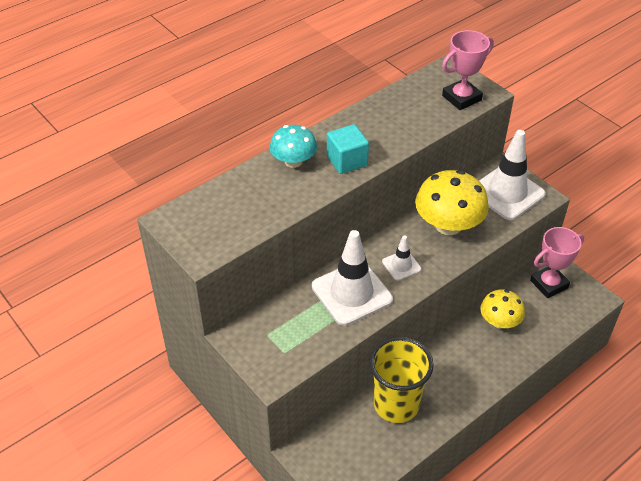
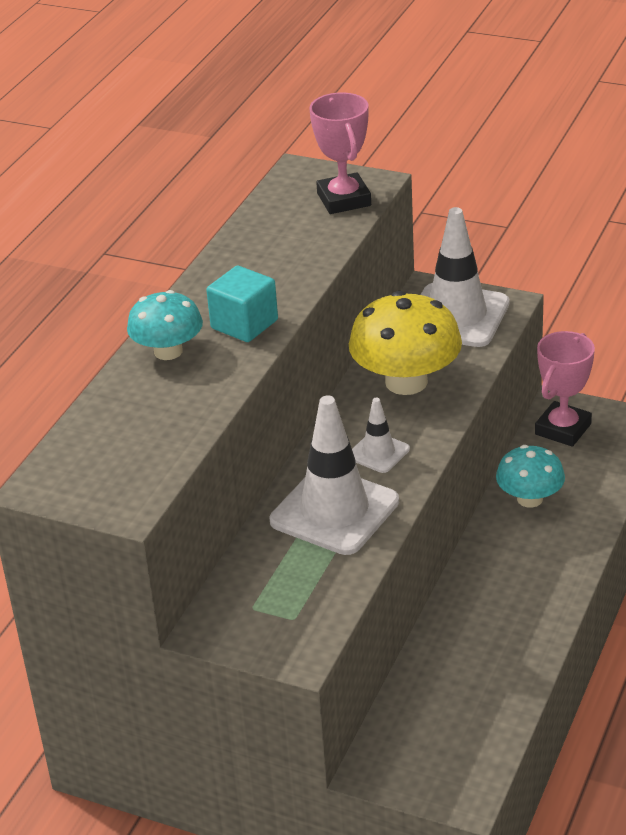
camera: 25 degrees left, 10 degrees down
(396, 404) = (462, 654): yellow cup -> none
(461, 98) = (344, 199): pink trophy -> pink trophy turned 45 degrees counterclockwise
(499, 321) = (529, 499): yellow mushroom -> turquoise mushroom

